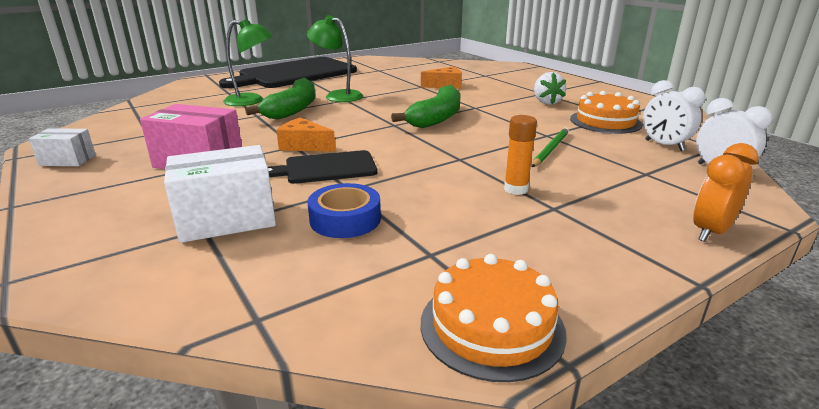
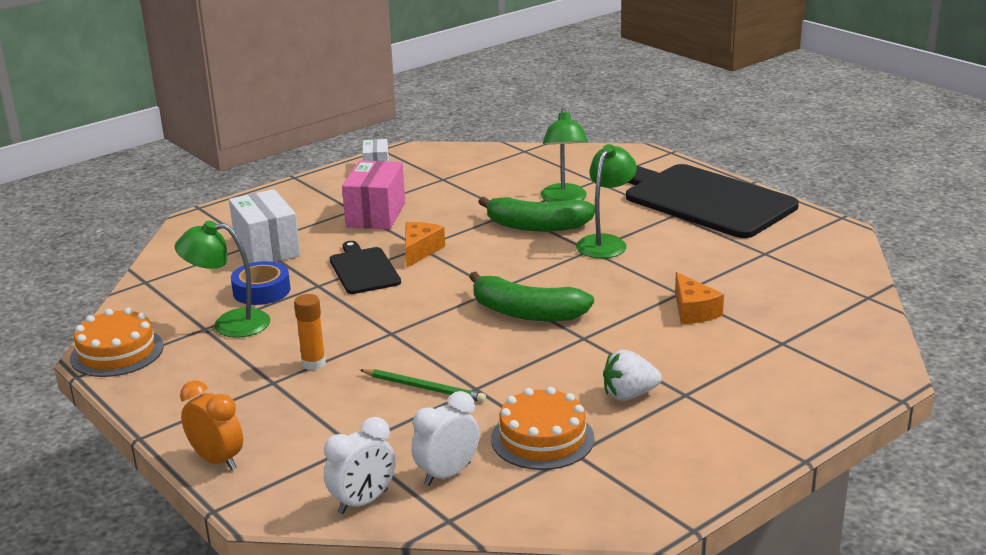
camera: 85 degrees right, 0 degrees up
(424, 237) = (229, 324): none -> green lamp

